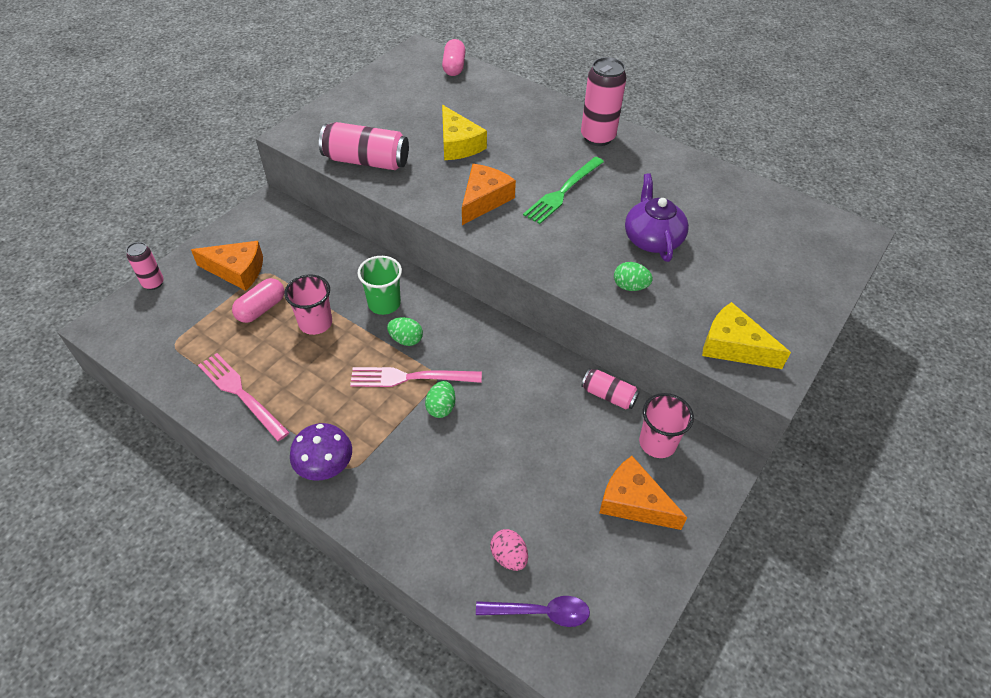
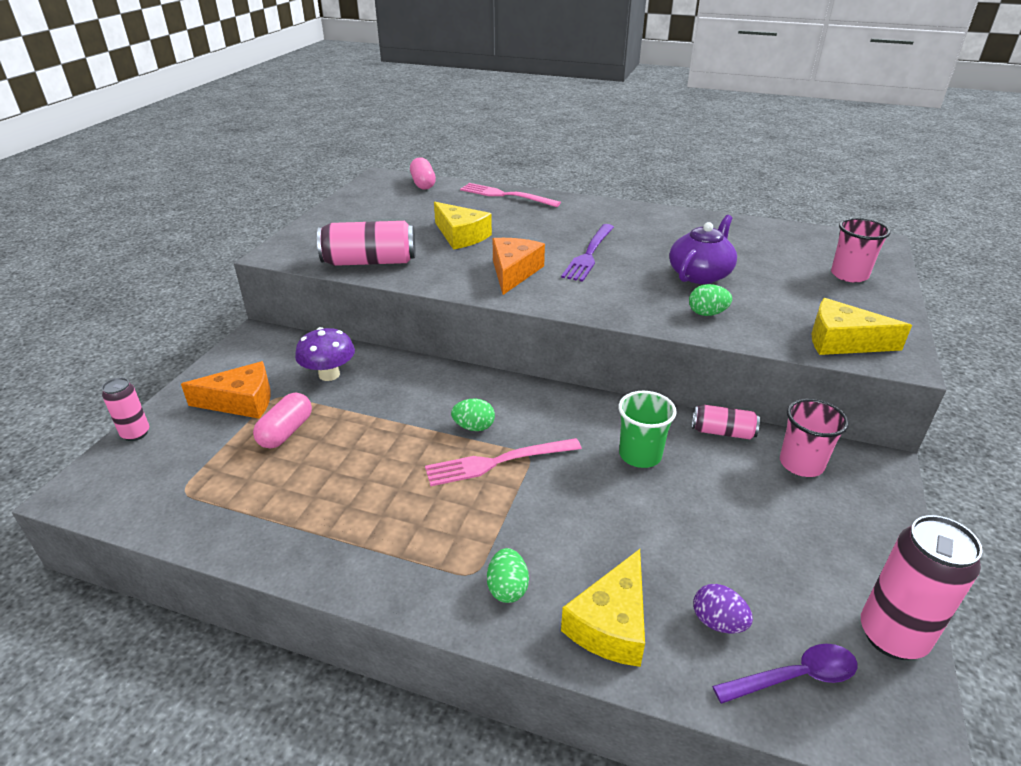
camera: 15 degrees left, 15 degrees down
(241, 393) = (293, 525): pink fork -> pink fork (505, 195)
(315, 323) = (359, 432): pink cup -> pink cup (849, 275)
(325, 467) = (439, 580): purple mushroom -> purple mushroom (329, 374)
(384, 303) = (432, 399): green cup -> green cup (640, 455)
(431, 535) = (611, 623): none -> yellow cheese
(441, 407) = (549, 484): green egg -> green egg (507, 588)
(509, 556) = (718, 622): pink egg -> purple egg
(563, 192) = (589, 254): green fork -> purple fork
(597, 137) = (595, 212): pink can -> pink can (892, 636)
(633, 502) = (816, 526): orange cheese -> none
(652, 238) = (700, 274): purple teapot -> purple teapot turned 60 degrees clockwise

